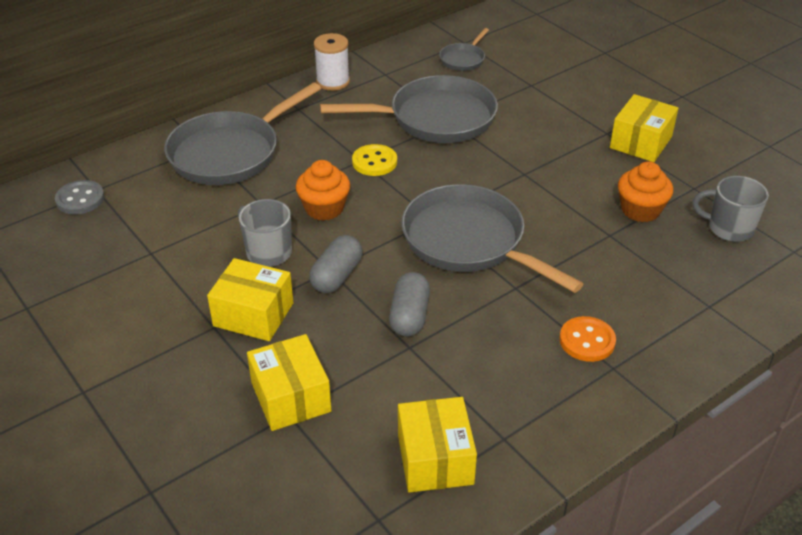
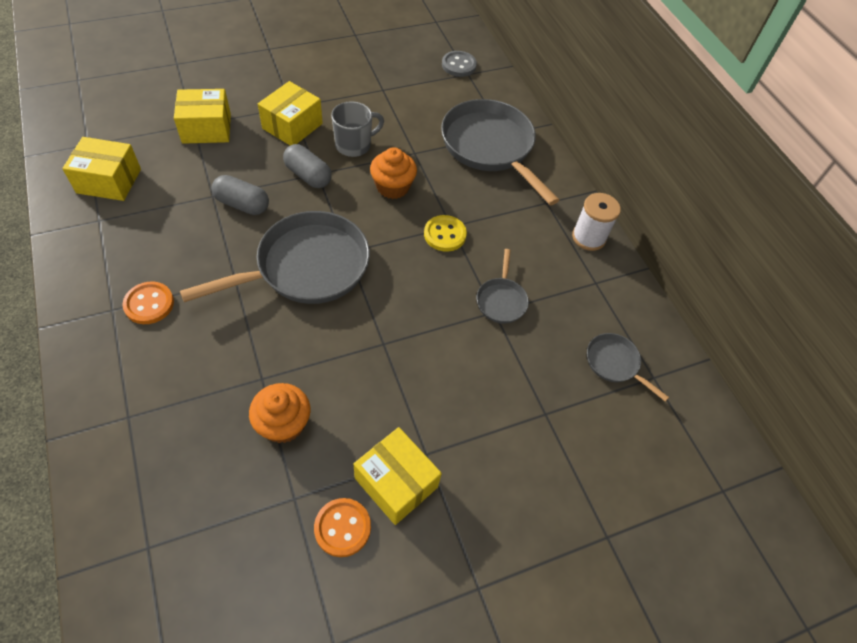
camera: 100 degrees right, 15 degrees up
(435, 118) = (501, 300): grey pan -> grey pan, size x0.47
(694, 159) = (342, 528): none -> orange button
(729, 228) = (214, 498): grey mug -> none

